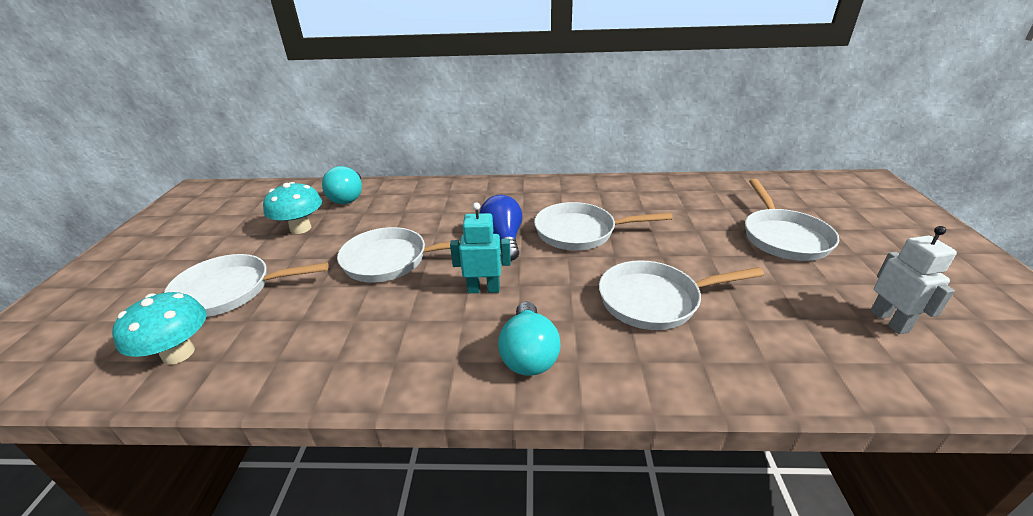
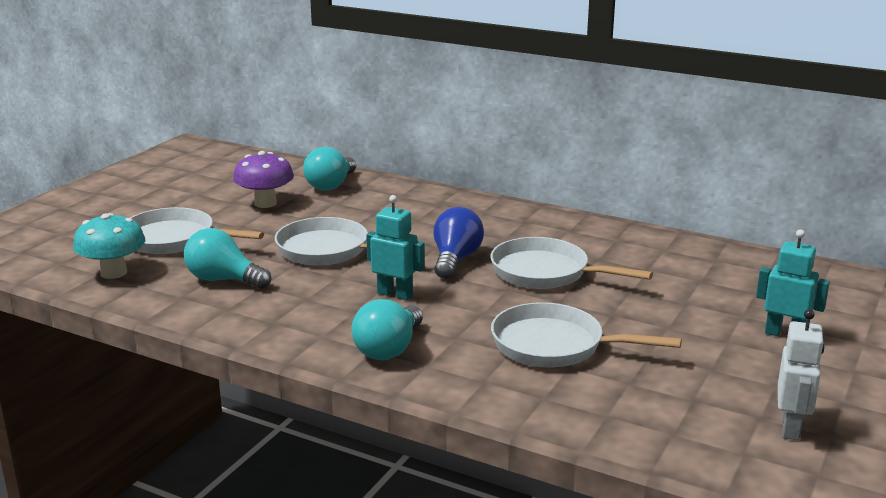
camera: 25 degrees right, 10 degrees down
(300, 228) = (265, 203): turquoise mushroom -> purple mushroom
(310, 324) = (223, 280): none -> turquoise light bulb
(783, 237) = (784, 334): white pan -> turquoise robot

